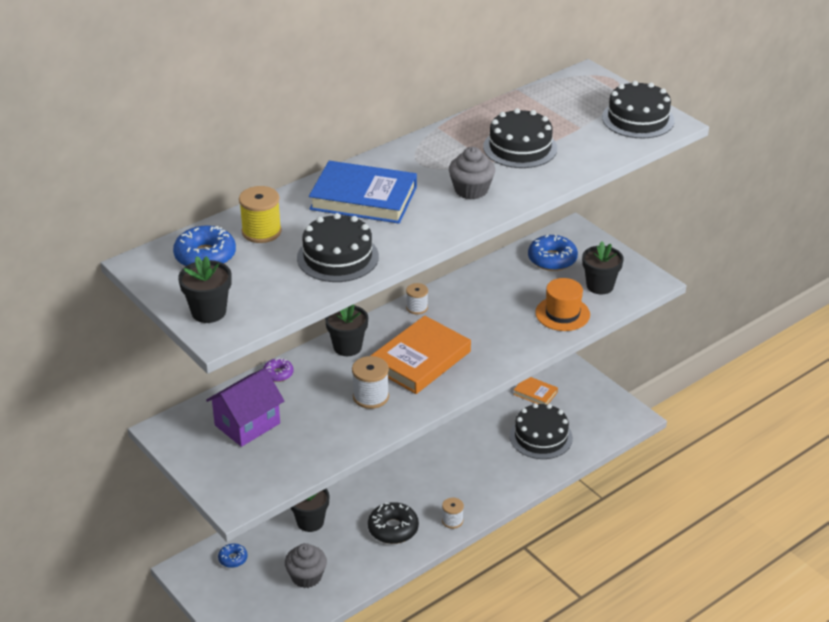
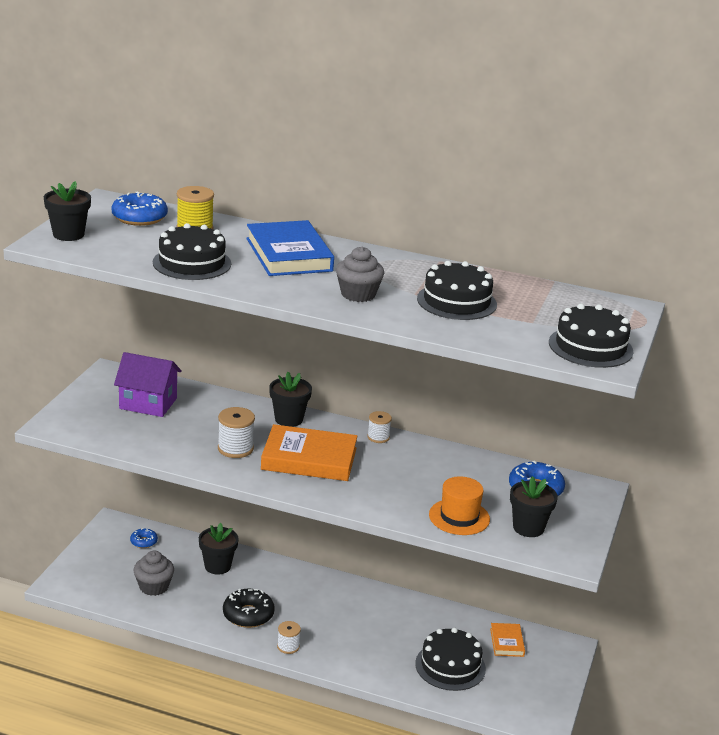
camera: 55 degrees right, 10 degrees down
(278, 374) = (222, 398): purple donut -> none

